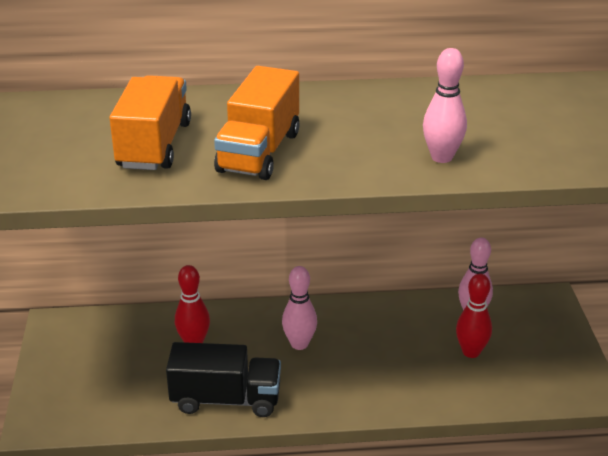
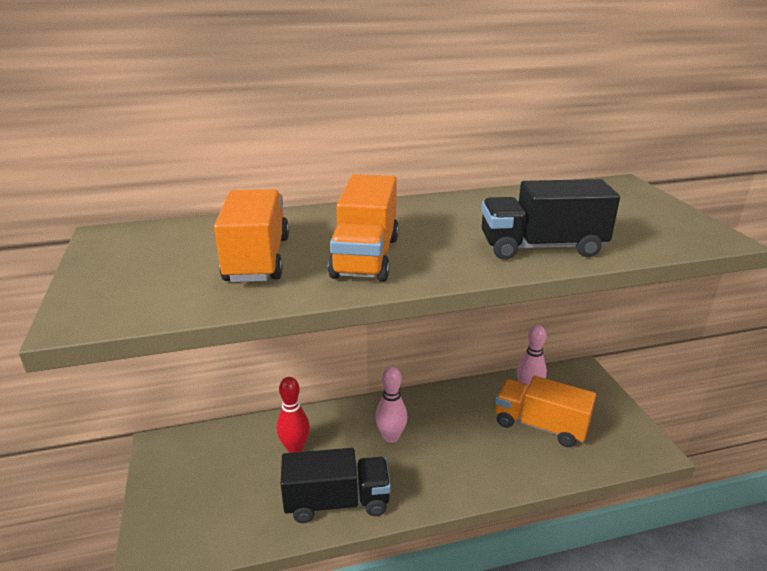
camera: 10 degrees left, 5 degrees down
(441, 157) = (541, 247): pink bowling pin -> black truck
(471, 352) = (540, 425): red bowling pin -> orange truck

